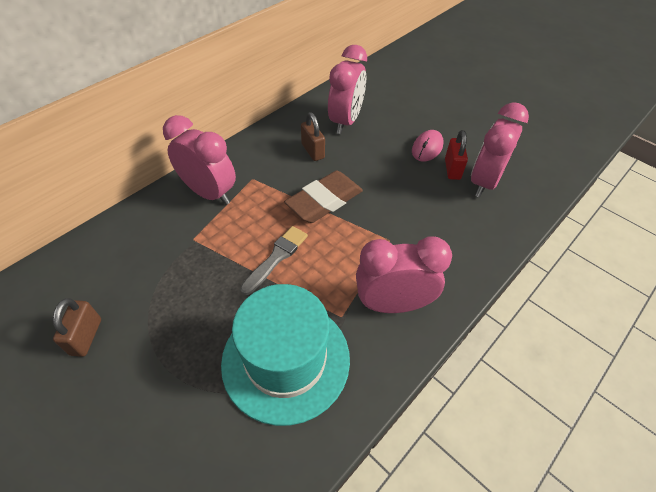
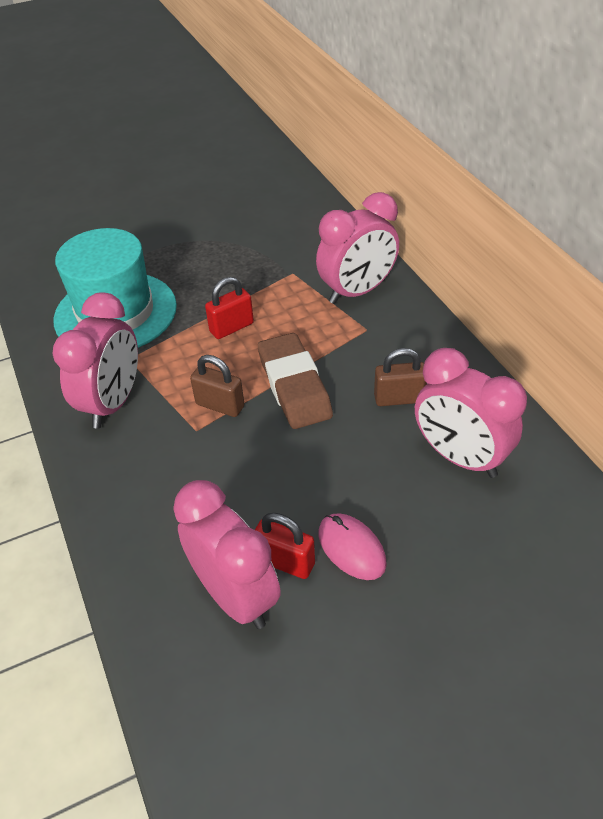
camera: 115 degrees right, 5 degrees down
(86, 337) = (220, 210): brown padlock -> brown padlock (220, 405)
(276, 257) = (231, 327): grey brush -> red padlock

